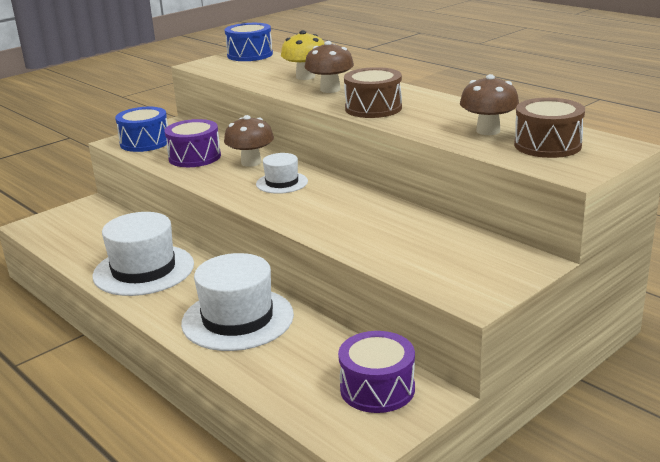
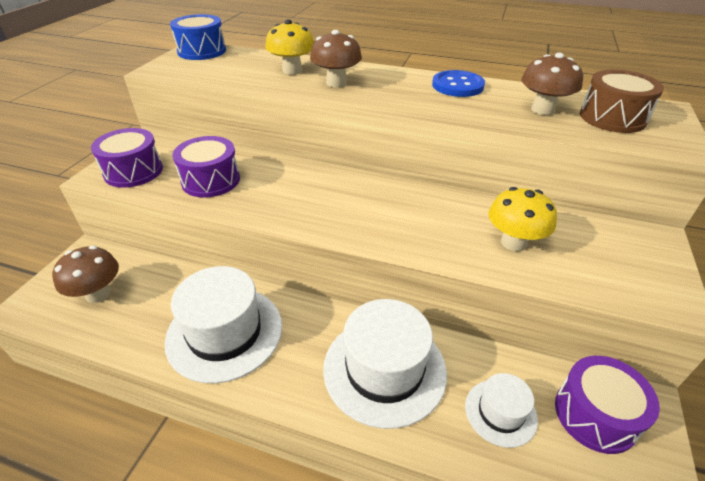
camera: 30 degrees left, 15 degrees up
(145, 142) = (133, 171): blue drum -> purple drum
(251, 162) = (279, 175): brown mushroom -> brown mushroom (98, 294)
(282, 183) = (337, 195): white hat -> white hat (500, 412)
(373, 108) = (407, 99): brown drum -> none
(390, 238) = (513, 242): none -> yellow mushroom
(438, 104) = (457, 86): none -> blue button

